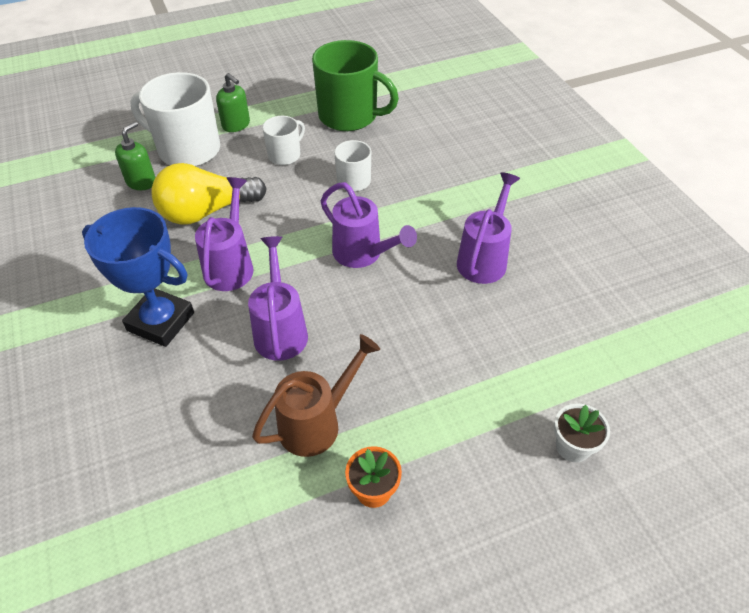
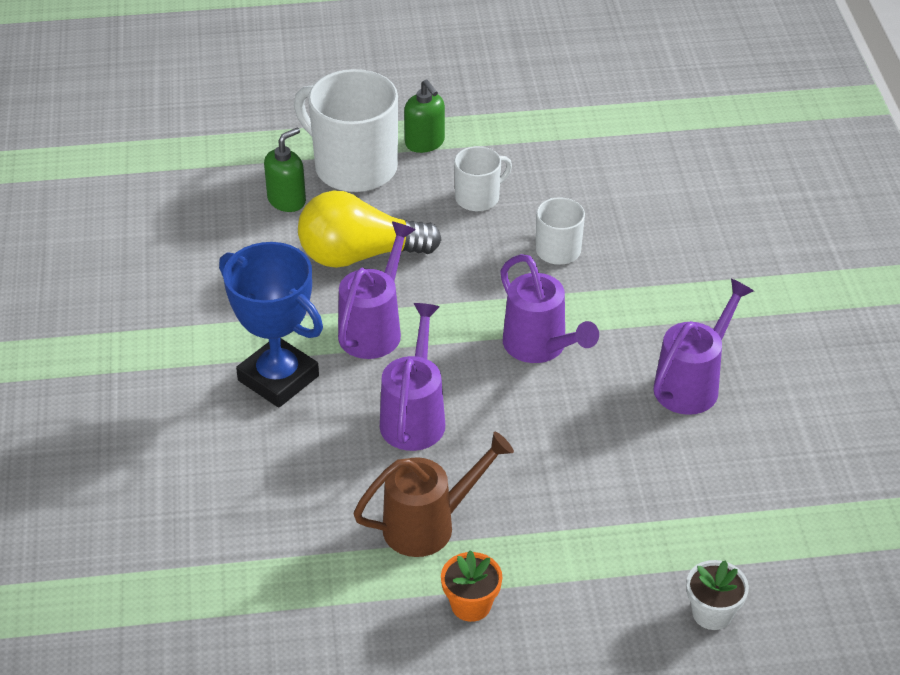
camera: 15 degrees right, 5 degrees down
(349, 116) = (581, 157): green mug -> none

